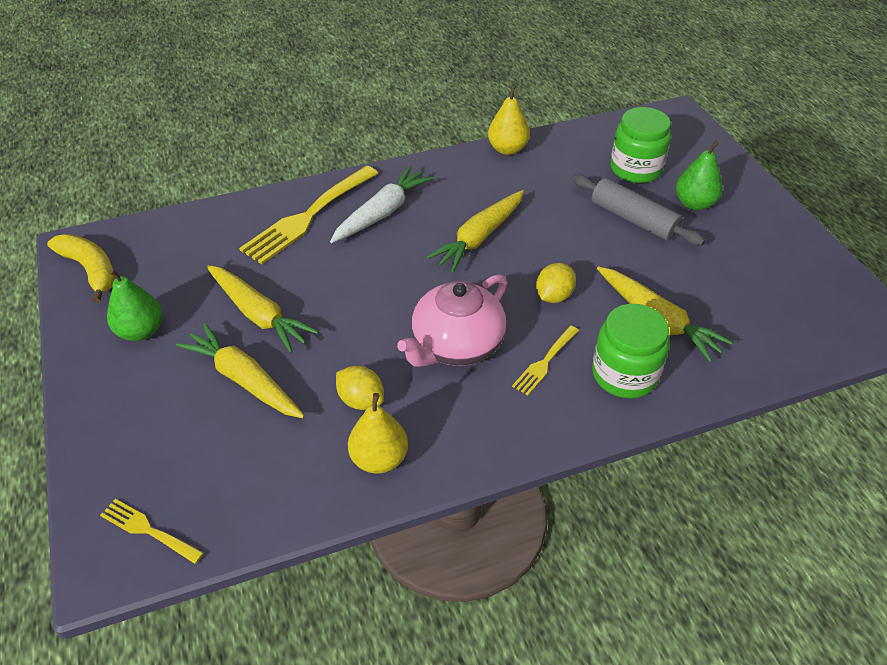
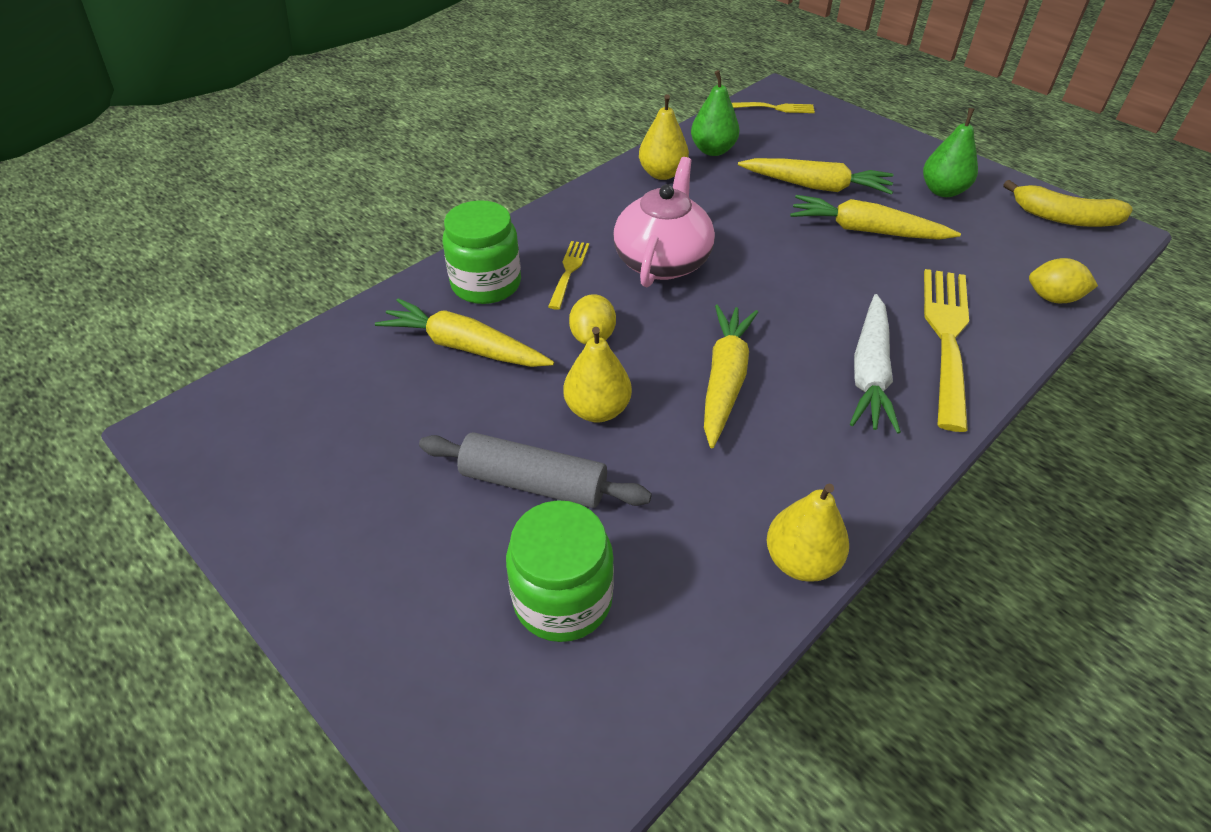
camera: 155 degrees right, 0 degrees up
(361, 400) = (709, 200): yellow lemon -> yellow lemon (1053, 298)
(575, 246) = (597, 410): none -> yellow pear
(694, 204) = (444, 551): green pear -> green pear (713, 150)

